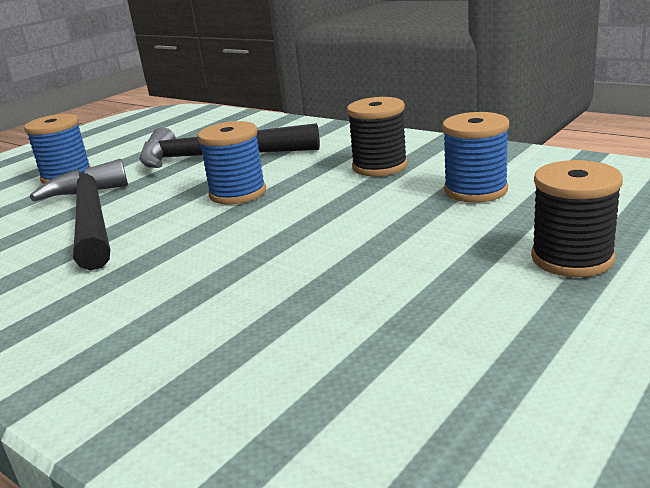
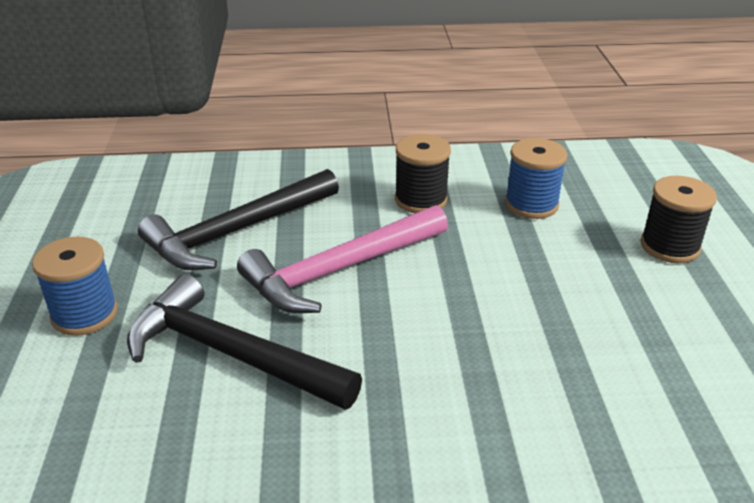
camera: 45 degrees left, 10 degrees up
(238, 193) = (340, 270): blue spool -> pink hammer

